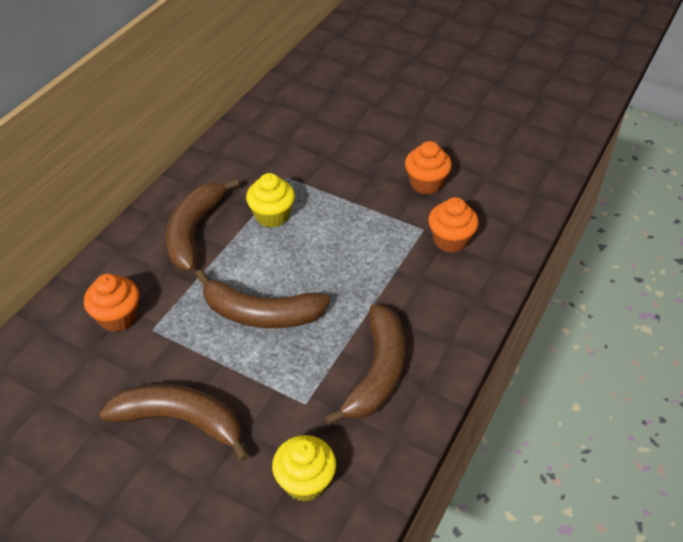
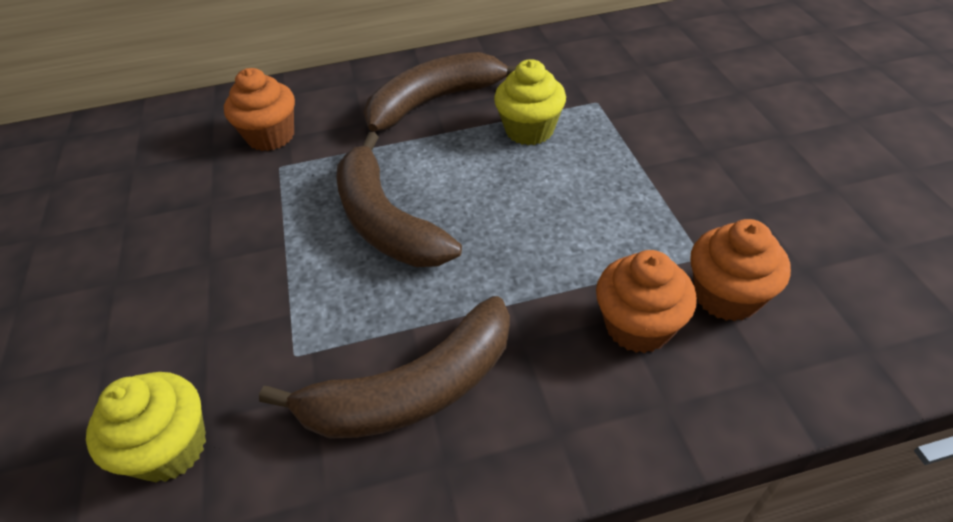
camera: 50 degrees right, 0 degrees up
(181, 420) = (177, 270): brown banana -> none
(426, 183) = (775, 203): orange cupcake -> orange cupcake (638, 326)

